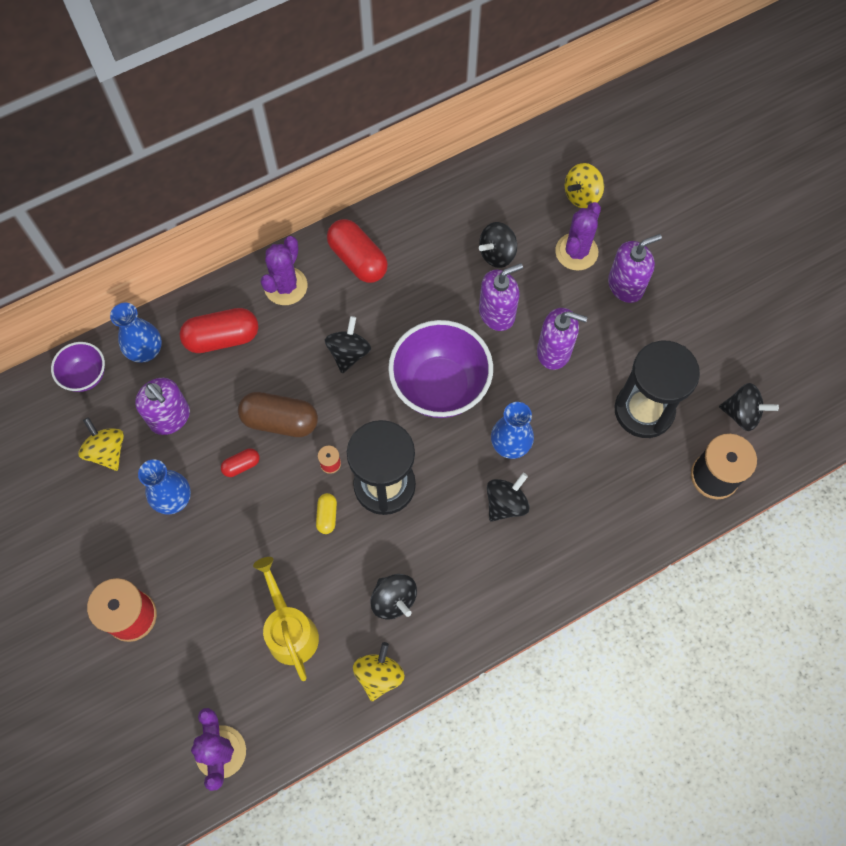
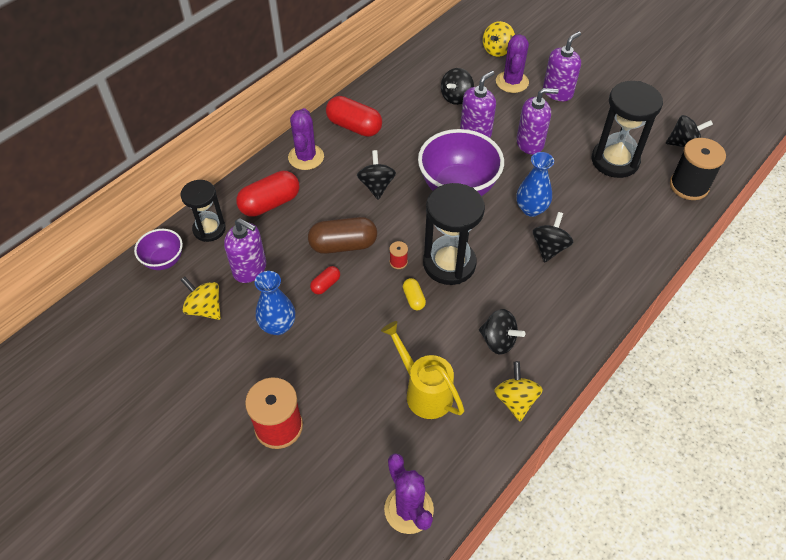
camera: 20 degrees left, 15 degrees down
(145, 351) = (209, 229): blue vase -> black hourglass

